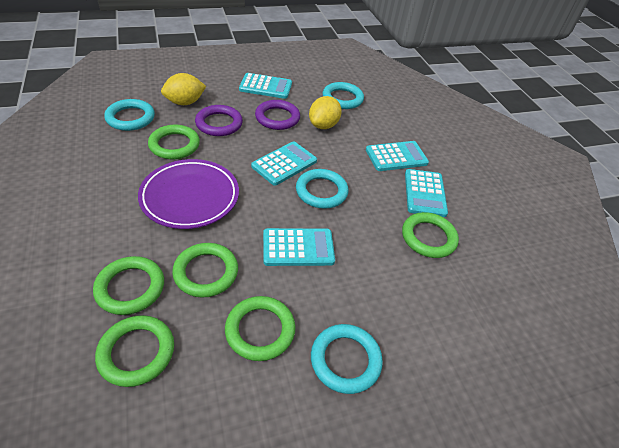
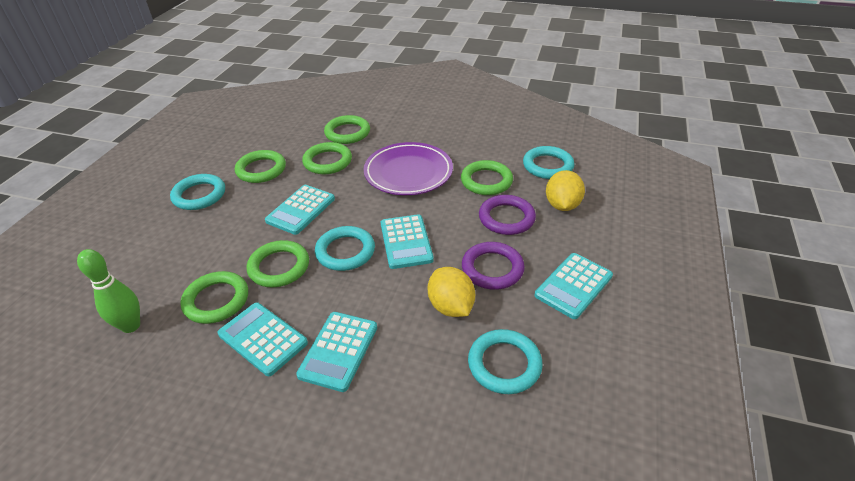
camera: 130 degrees right, 5 degrees down
(136, 352) = (302, 127): green ring -> green ring (279, 267)
(494, 272) = (131, 326): none -> green bowling pin

